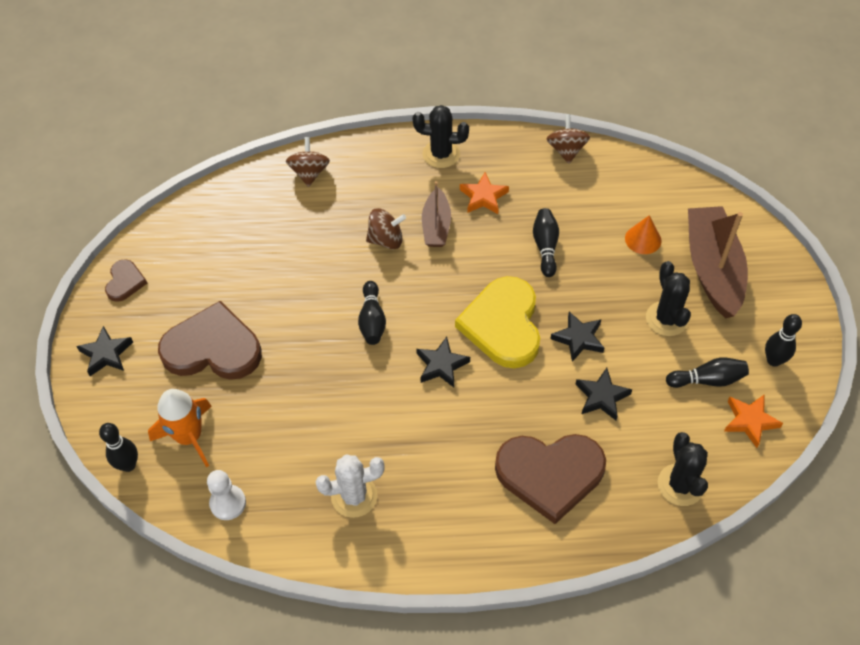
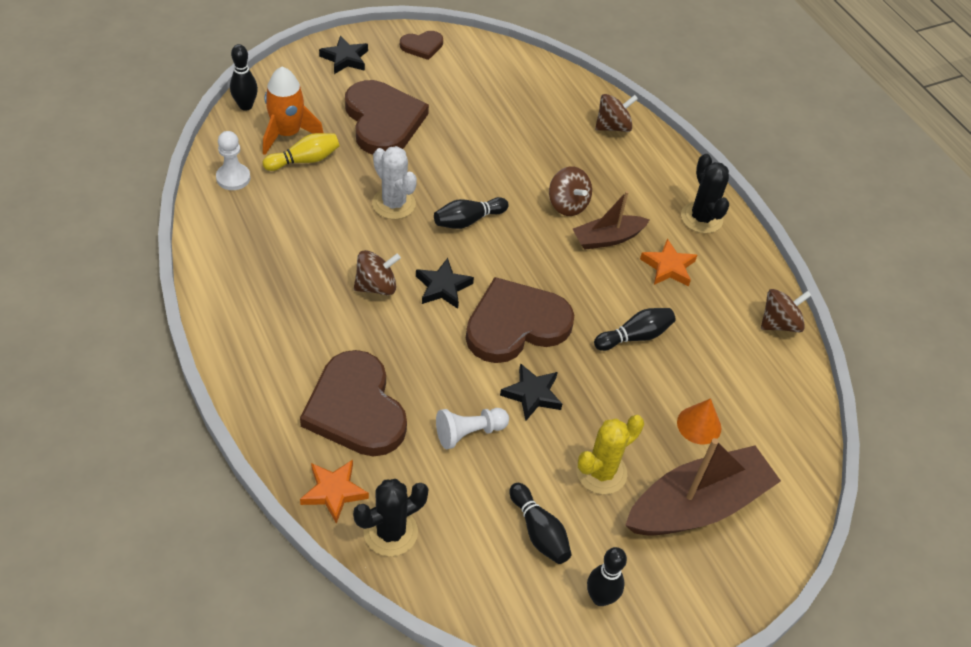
camera: 60 degrees right, 5 degrees down
(234, 431) = (304, 160): none -> yellow bowling pin
(354, 496) = (272, 261): white cactus -> white cactus (394, 204)
(420, 417) = (376, 286): none -> brown spinning top
(503, 325) = (515, 324): yellow heart -> brown heart
(602, 397) = (469, 433): black star -> white pawn
(666, 319) = (601, 472): black cactus -> yellow cactus
(750, 421) = (503, 587): orange star -> orange star (334, 492)

